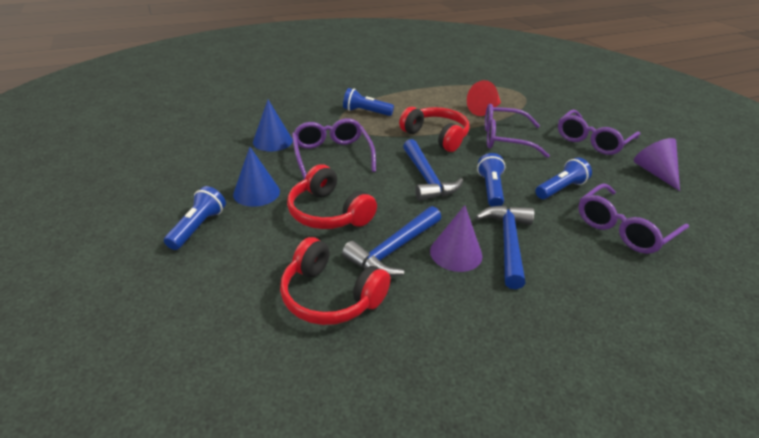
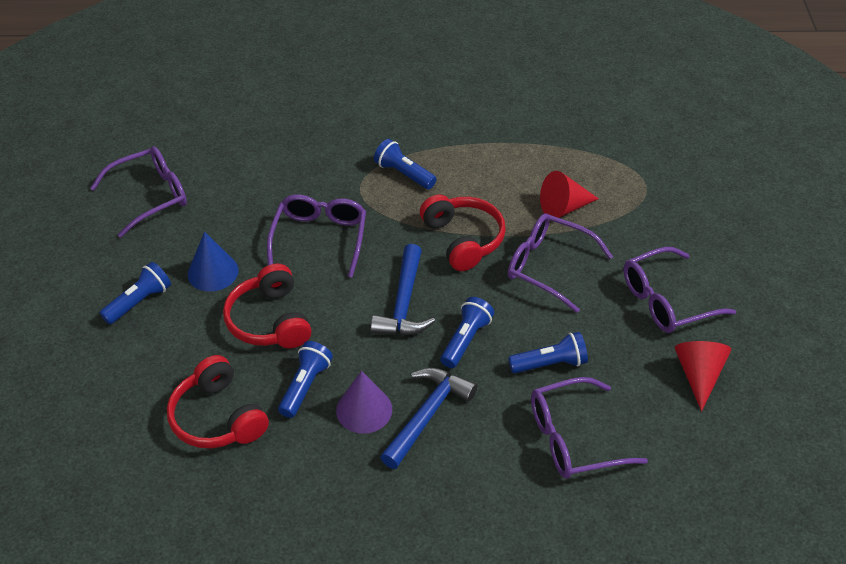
camera: 25 degrees right, 10 degrees up
(171, 157) = (150, 196): none -> purple glasses
(272, 141) = (266, 198): blue cone -> none
(393, 250) = (305, 386): blue hammer -> blue flashlight
(654, 172) = (698, 375): purple cone -> red cone

